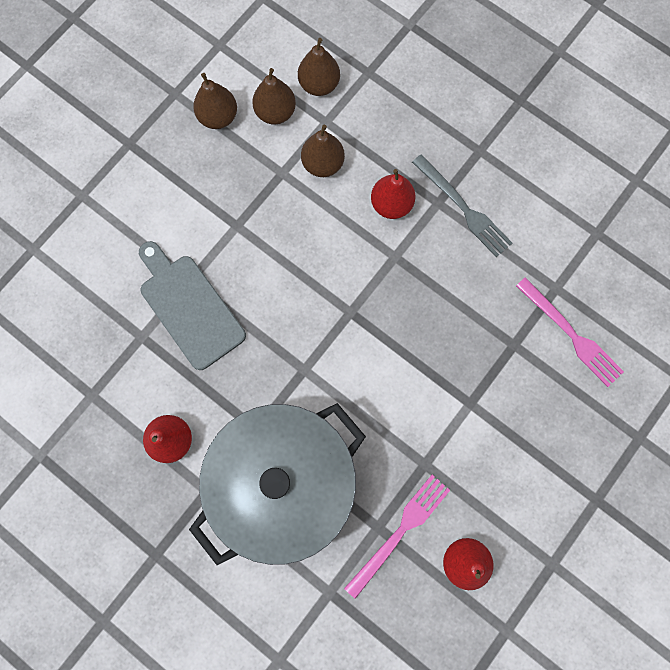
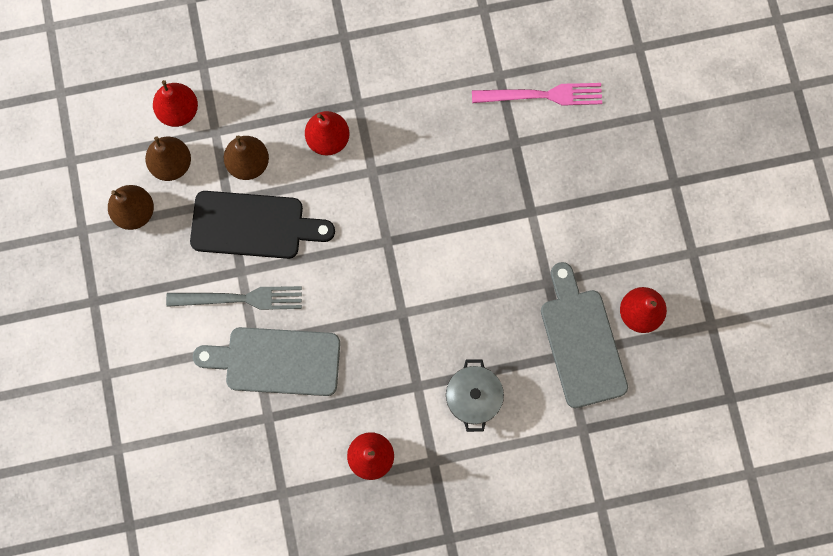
camera: 50 degrees left, 0 degrees up
(279, 206) = (254, 225): none -> black cutting board
(283, 481) = (473, 397): grey pot -> grey pot, size x0.41
(319, 85) = (179, 111): brown pear -> red pear
(400, 532) = (581, 342): pink fork -> grey cutting board
(463, 208) = (379, 88): grey fork -> grey fork (240, 299)

